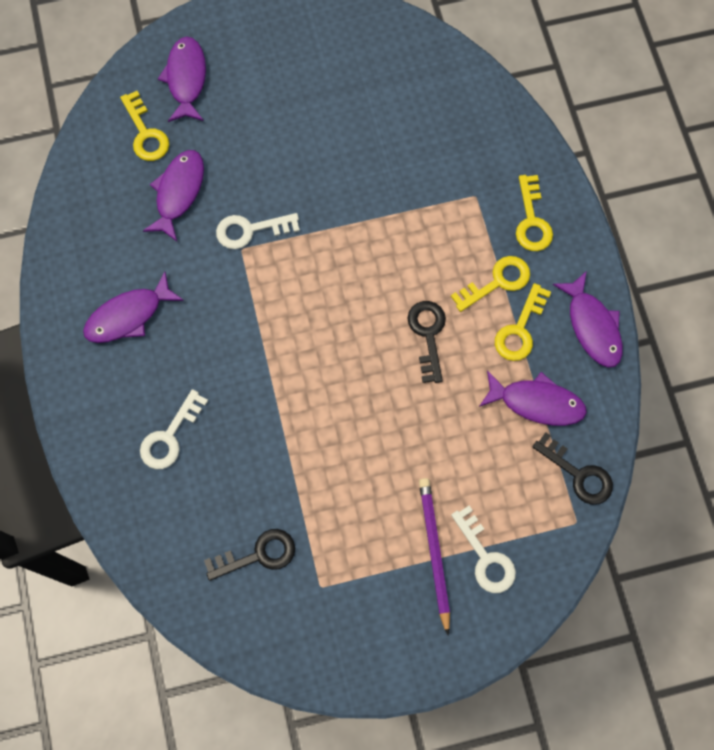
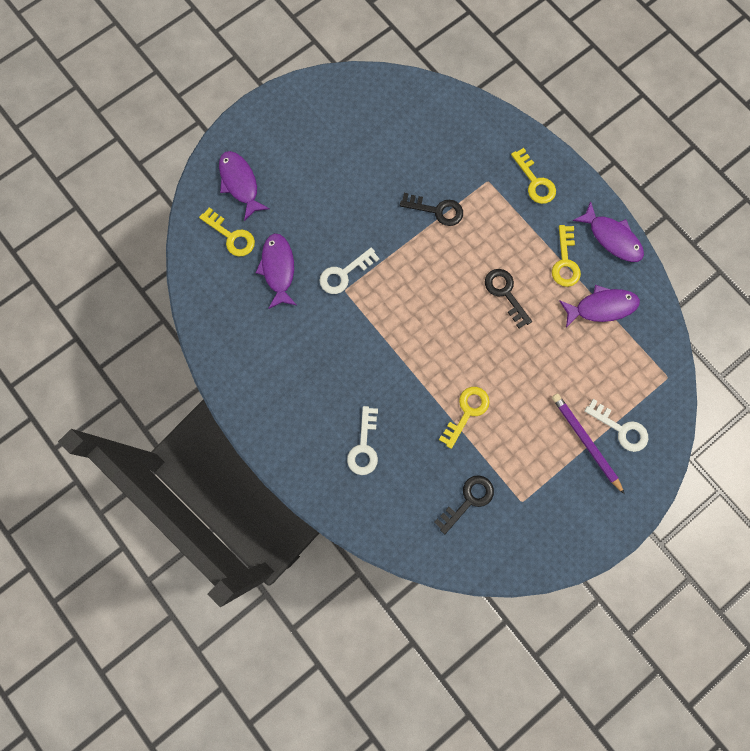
camera: 25 degrees left, 5 degrees up
(128, 316) = (289, 374): purple fish -> none
(497, 282) = (533, 235): yellow key -> yellow key (467, 412)
(578, 474) = (653, 344): black key -> black key (437, 210)

